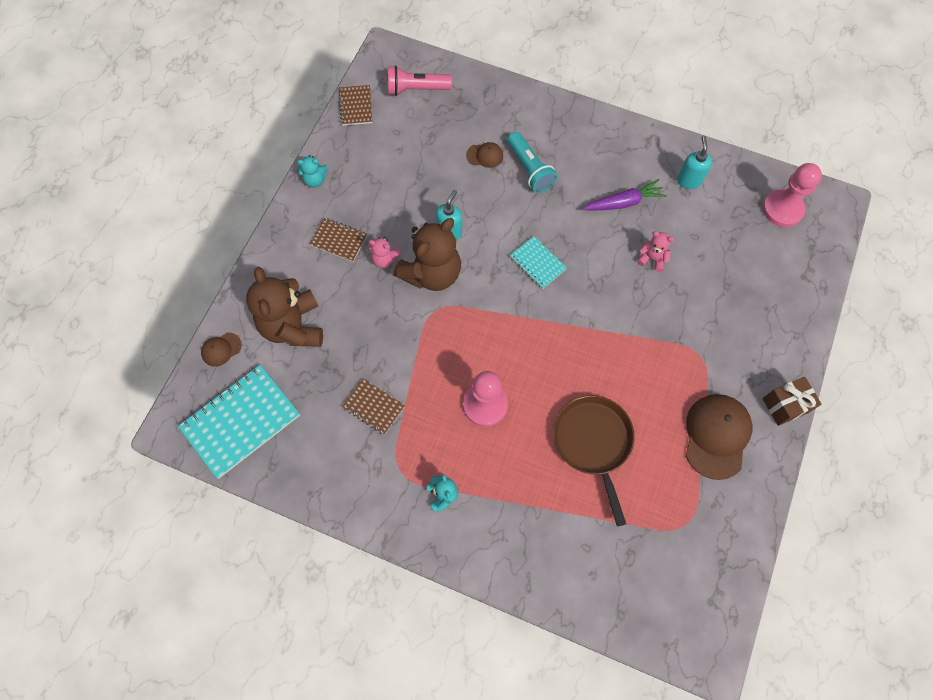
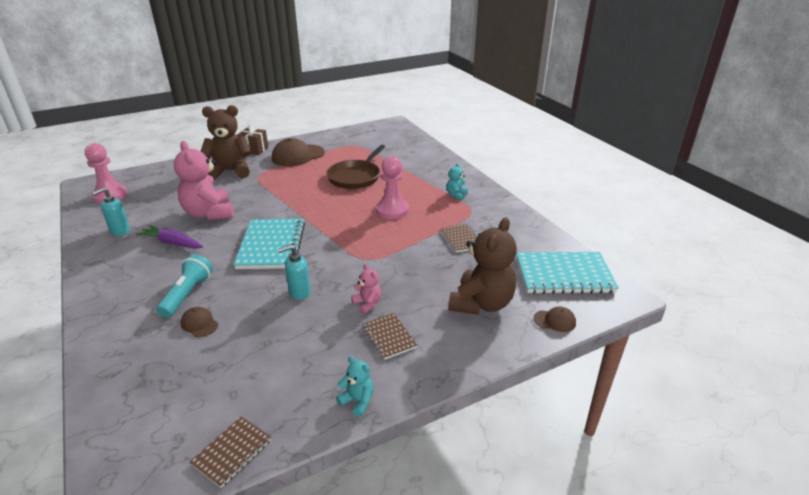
camera: 140 degrees left, 35 degrees down
(416, 89) = (156, 424): pink flashlight -> none
(432, 273) = (344, 277): brown teddy bear -> brown teddy bear (230, 171)
(537, 263) = (271, 245): turquoise notebook -> turquoise notebook, size x1.90
(652, 259) = (209, 214): pink teddy bear -> pink teddy bear, size x2.18

